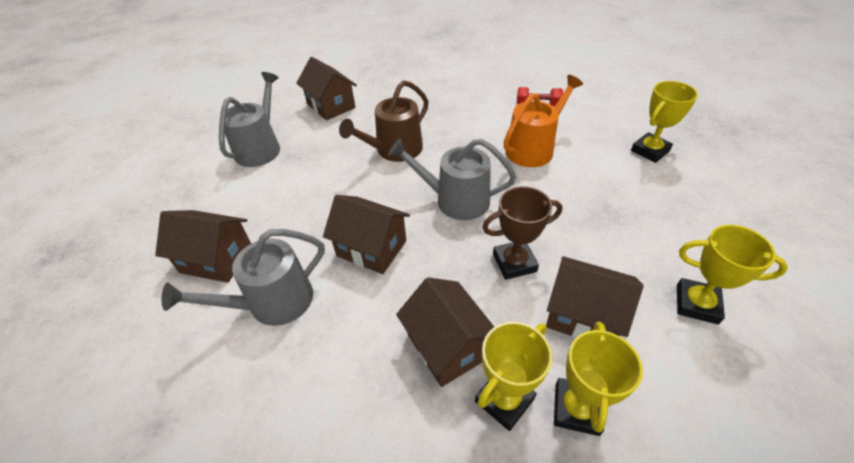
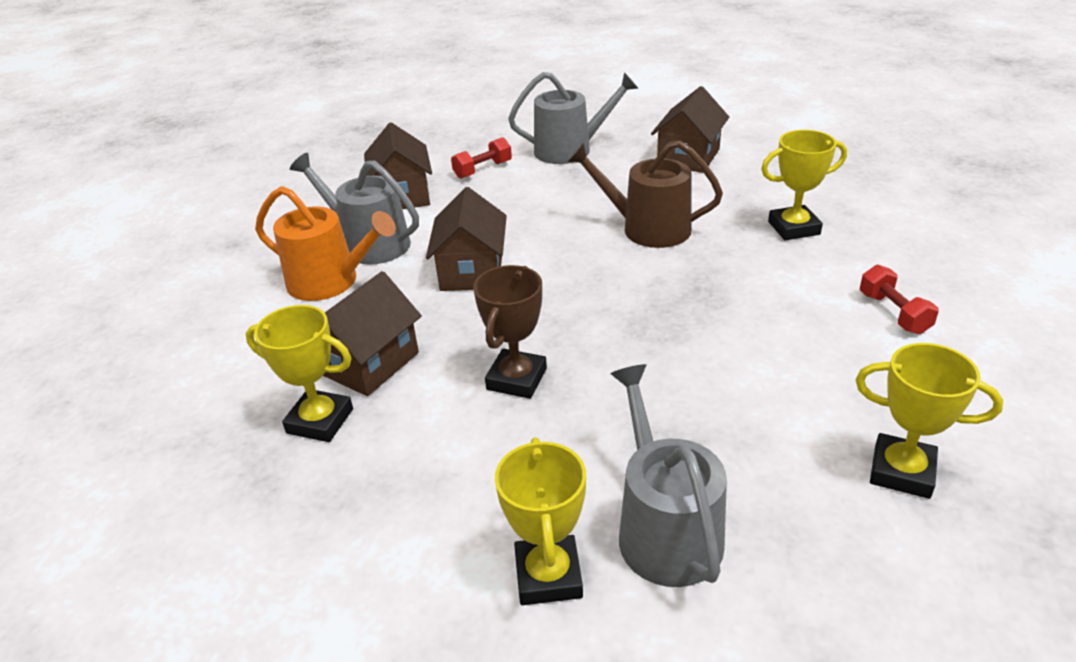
camera: 65 degrees right, 10 degrees down
(234, 199) = (483, 170): none -> red dumbbell
(455, 200) = (593, 302): grey watering can -> grey watering can (665, 529)
(514, 263) = (516, 379): brown trophy -> brown trophy turned 60 degrees clockwise
(533, 148) = (768, 337): orange watering can -> orange watering can (330, 282)
(576, 409) = (328, 479): yellow trophy -> yellow trophy (794, 228)
(582, 315) = (463, 458): brown house -> none

